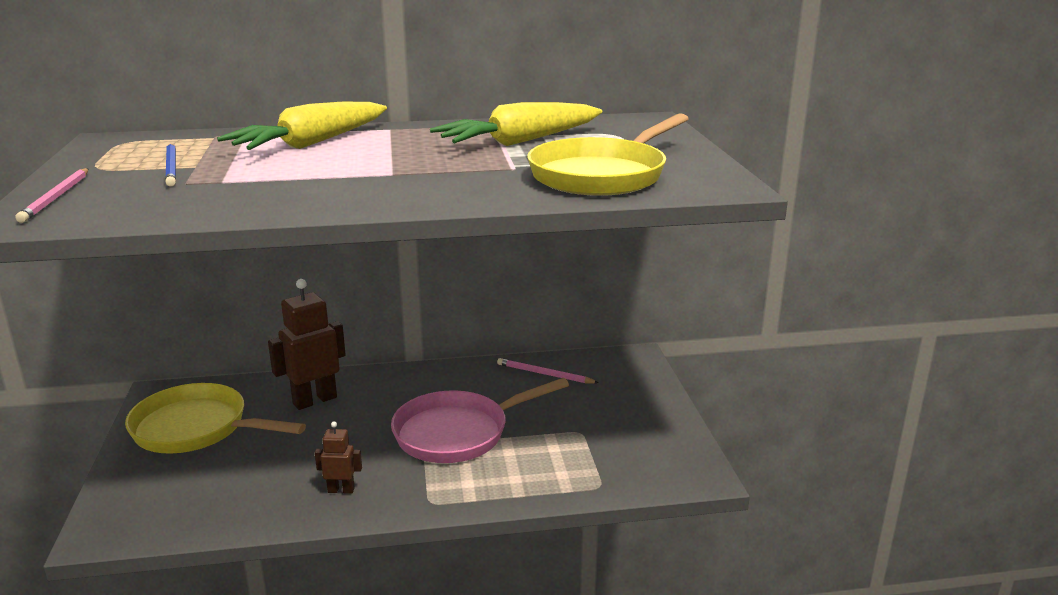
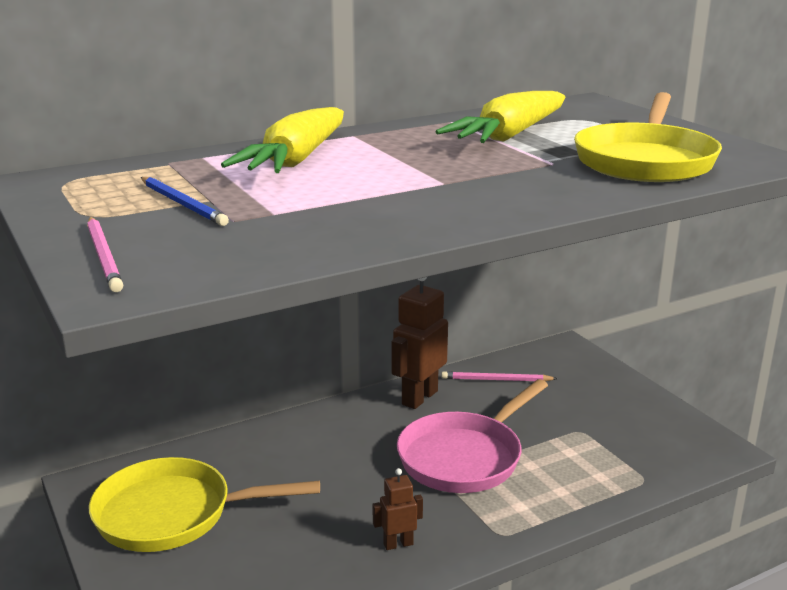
camera: 20 degrees left, 0 degrees up
(314, 400) = (282, 454): brown robot -> brown robot (419, 397)

